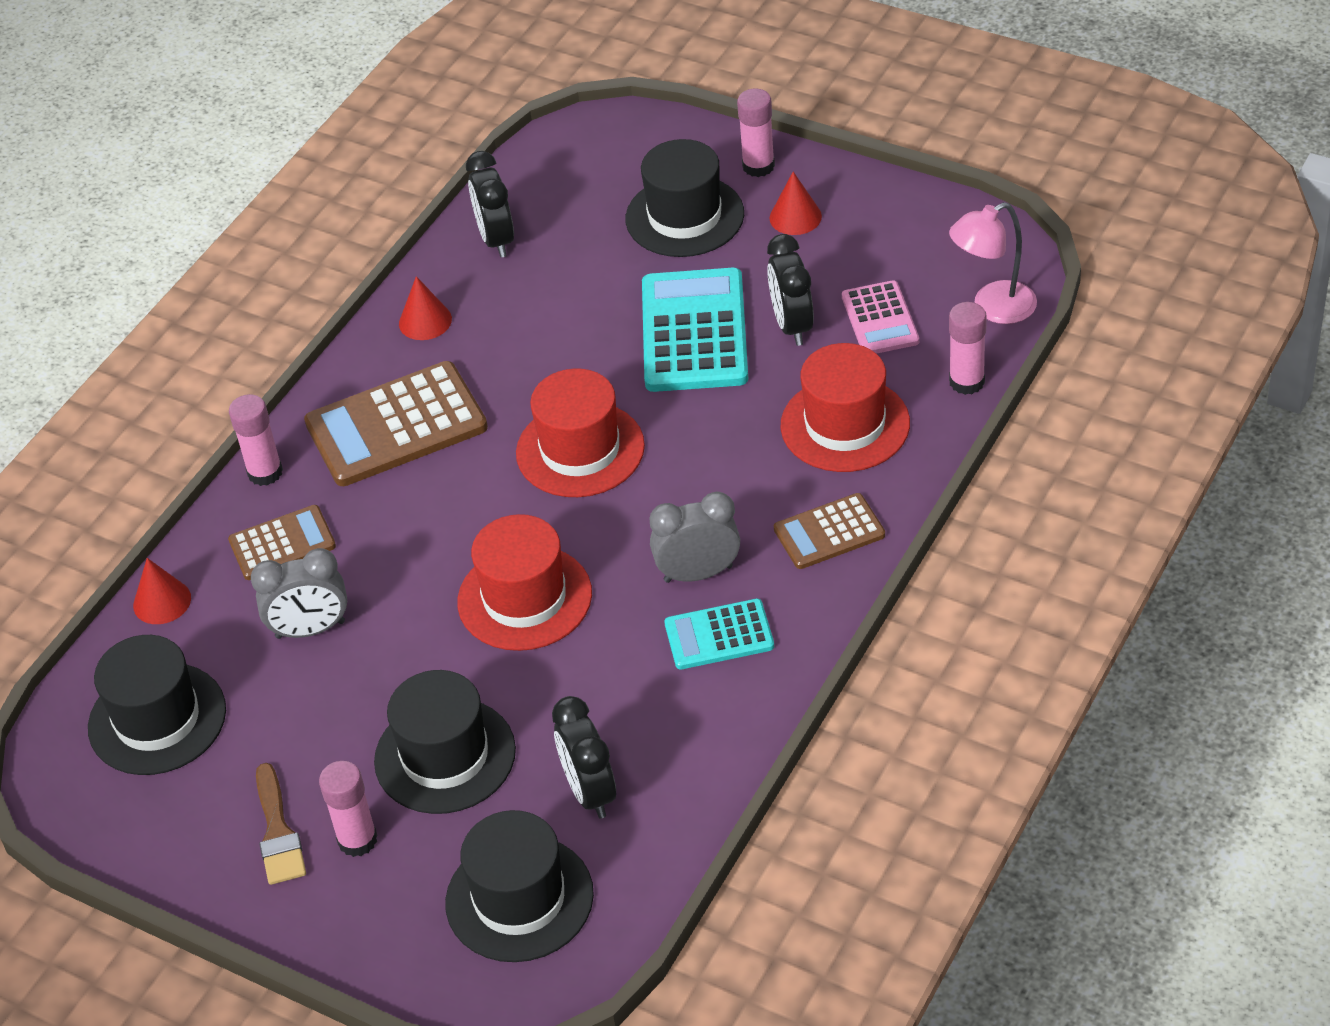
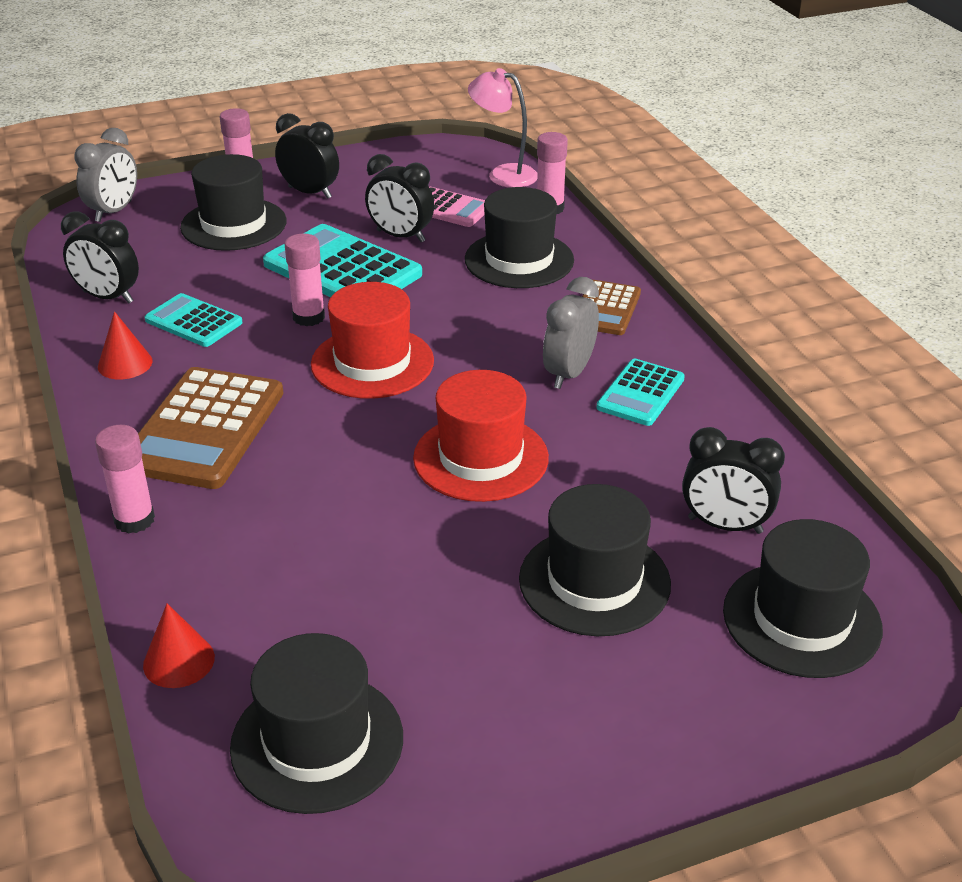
camera: 55 degrees left, 10 degrees down
(278, 832) = (562, 730): brown brush -> none
(282, 544) = (229, 551): brown calculator -> none
(310, 630) = (350, 585): grey clock -> grey clock (114, 212)
(357, 840) = (630, 682): pink glue stick -> pink glue stick (309, 317)
(519, 311) = (193, 321): none -> turquoise calculator
(795, 217) = (310, 192): red cone -> black clock
(845, 425) = (519, 260): red hat -> black hat
(993, 308) = (503, 174): pink lamp -> pink lamp turned 105 degrees clockwise

